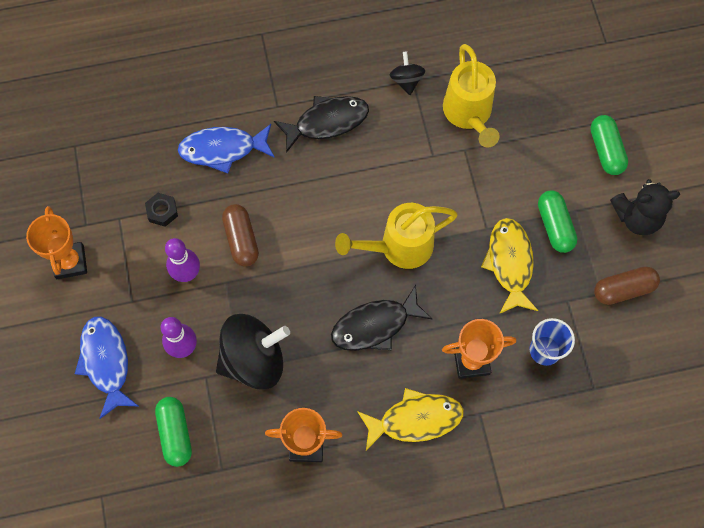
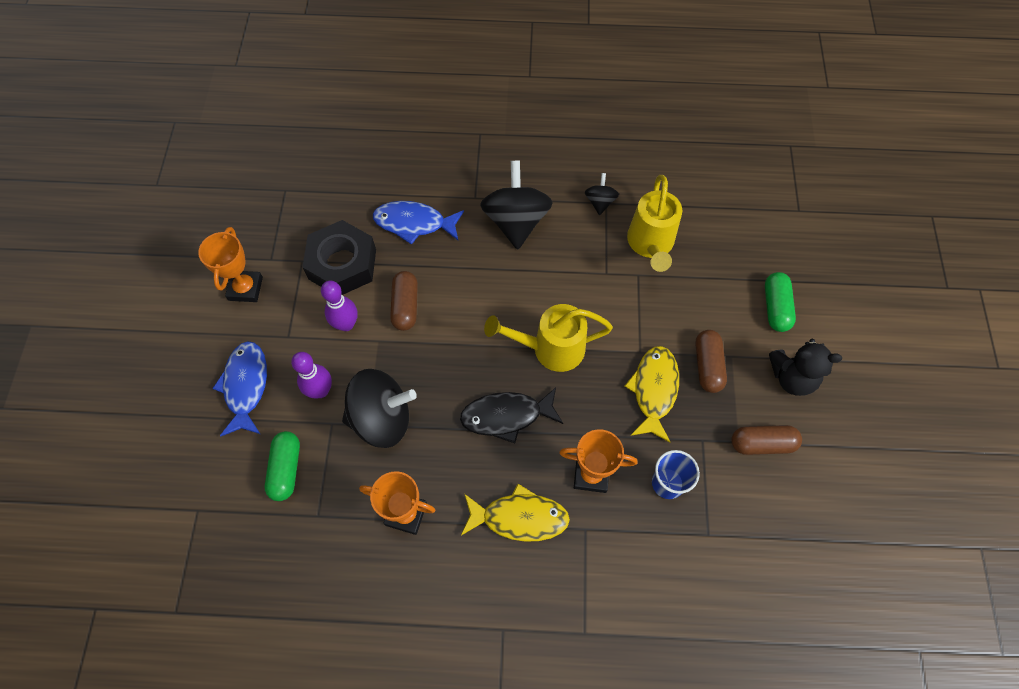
camera: 15 degrees right, 5 degrees down
(162, 211) = (342, 264): black nut -> black nut, size x2.34
(327, 122) = (516, 221): black fish -> black spinning top
(555, 226) = (707, 366): green capsule -> brown capsule

